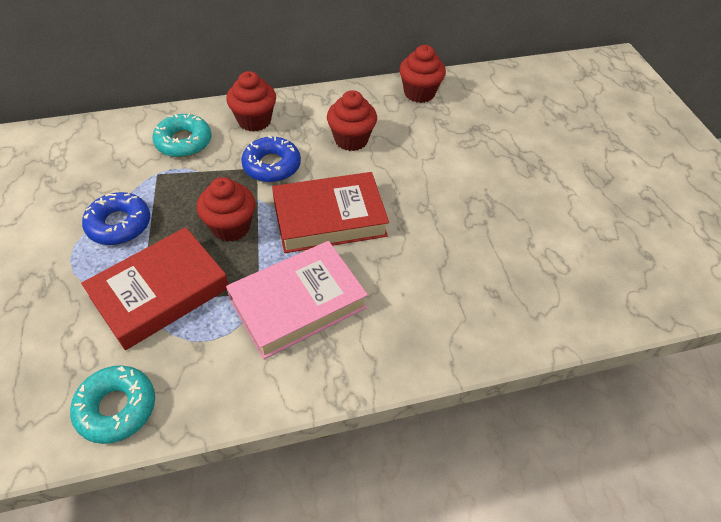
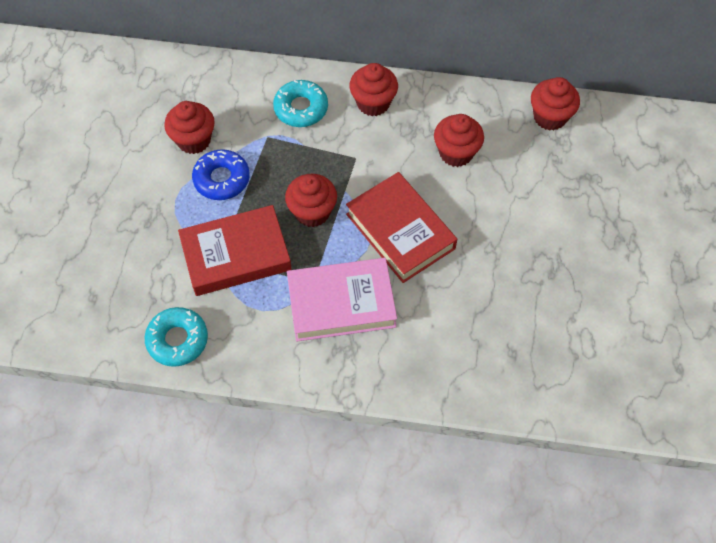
camera: 25 degrees right, 10 degrees up
(75, 197) = (194, 140): none -> red cupcake
(272, 165) = (370, 159): blue donut -> none
(329, 218) = (400, 231): red book -> red book turned 45 degrees clockwise

